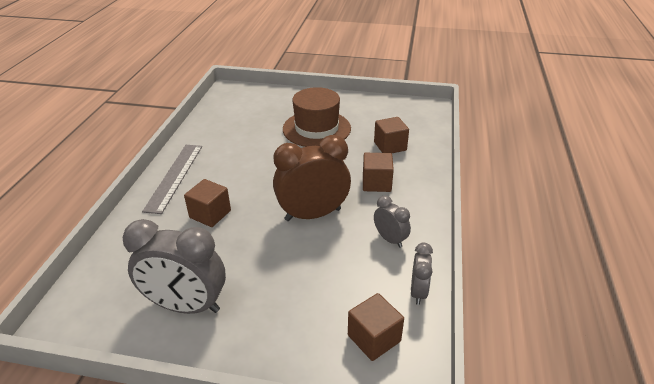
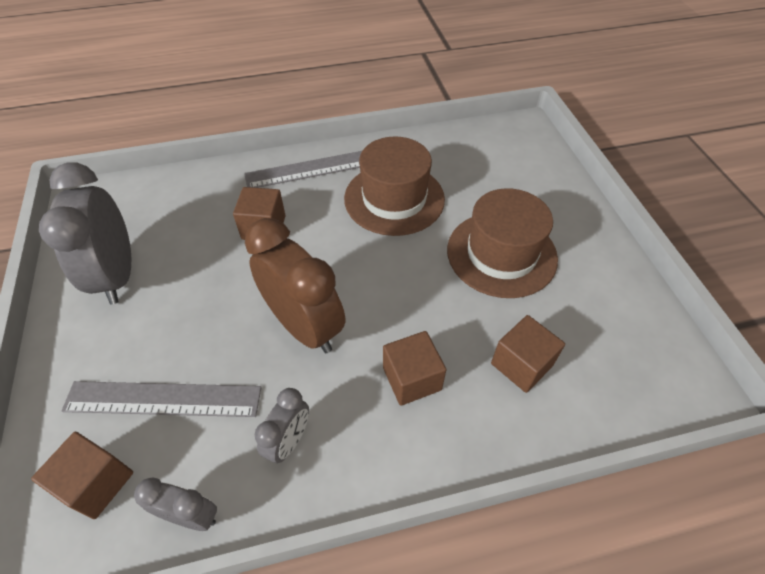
camera: 65 degrees right, 15 degrees up
(239, 152) = (394, 199): none -> brown hat
(327, 293) = (163, 399): none -> grey ruler
(418, 291) = (191, 516): grey clock -> grey clock turned 150 degrees counterclockwise

